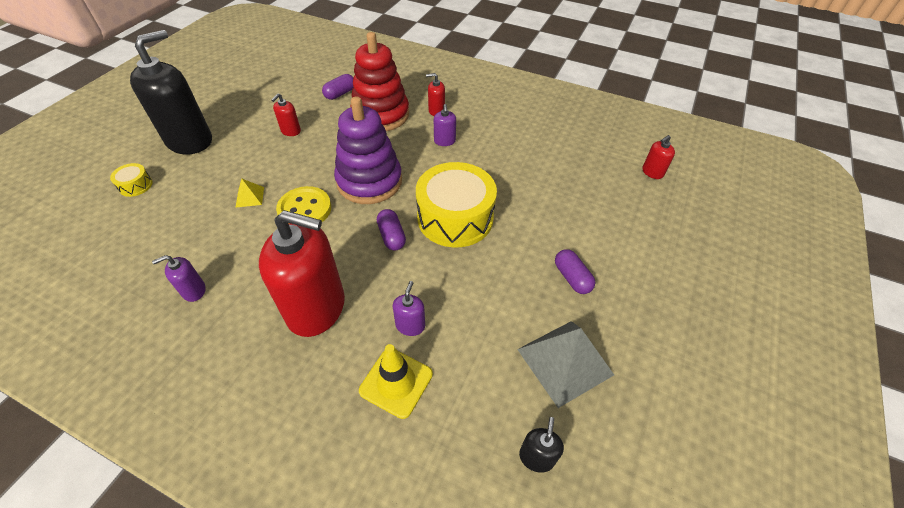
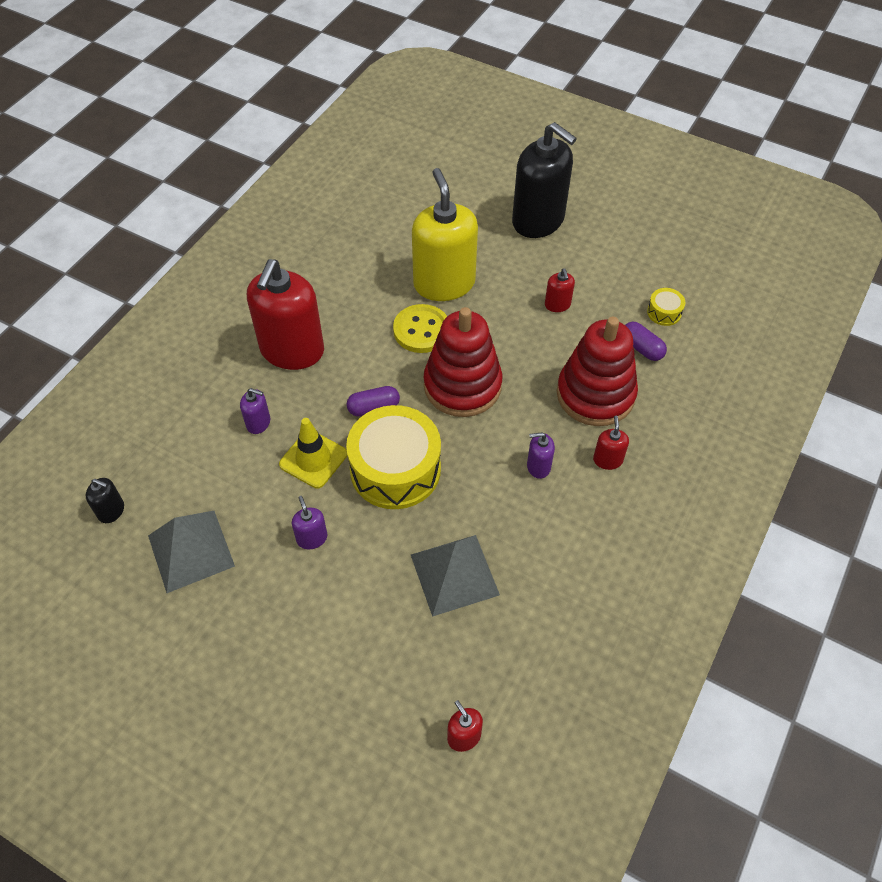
camera: 95 degrees right, 5 degrees up
(136, 185) = (467, 196): yellow drum -> yellow drum (664, 312)
(194, 291) = (327, 263): purple soap dispenser -> purple soap dispenser (312, 538)
(250, 197) = (444, 283): yellow pyramid -> yellow soap dispenser
(290, 131) = (557, 305): red soap dispenser -> red soap dispenser turned 135 degrees counterclockwise
(369, 181) = (462, 385): purple stacking toy -> red stacking toy
(396, 382) = (203, 412): yellow traffic cone -> yellow traffic cone (313, 459)
(541, 180) = (454, 574): none -> grey pyramid
(572, 278) = (290, 579): purple capsule -> none

